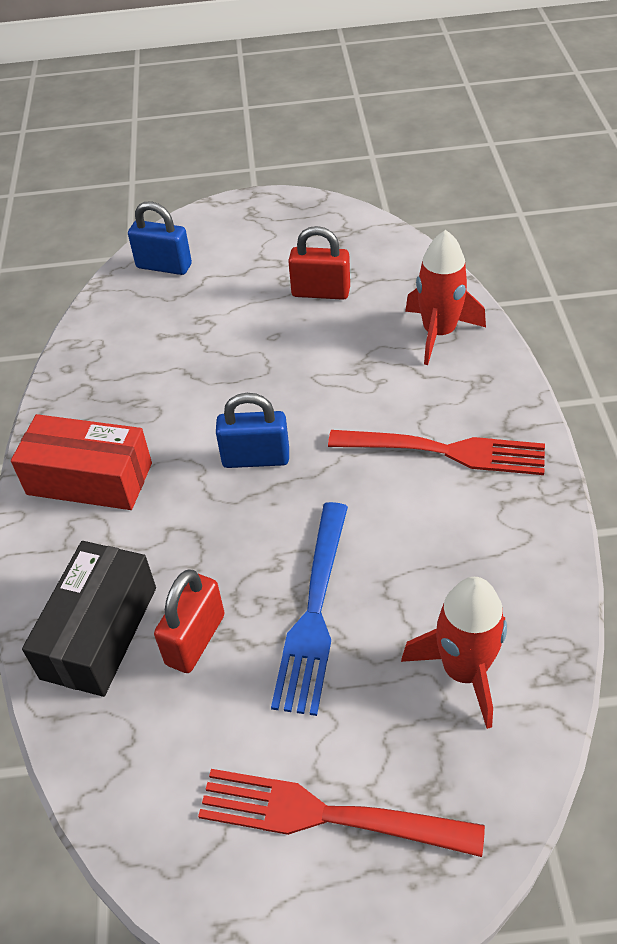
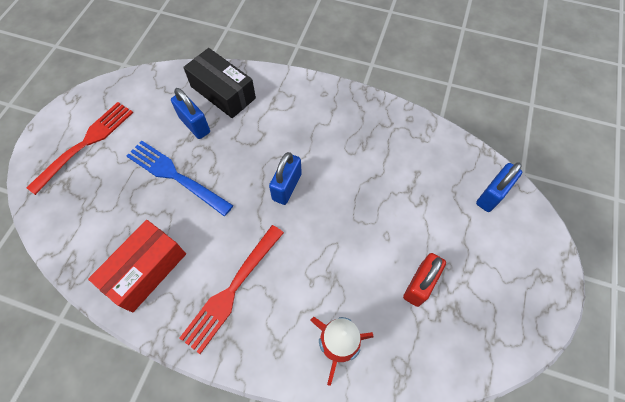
camera: 110 degrees right, 15 degrees up
(89, 479) = (316, 109): red box -> red box (146, 270)
(195, 639) = (195, 125): red padlock -> blue padlock
(464, 671) = (101, 225): red rocket -> none

